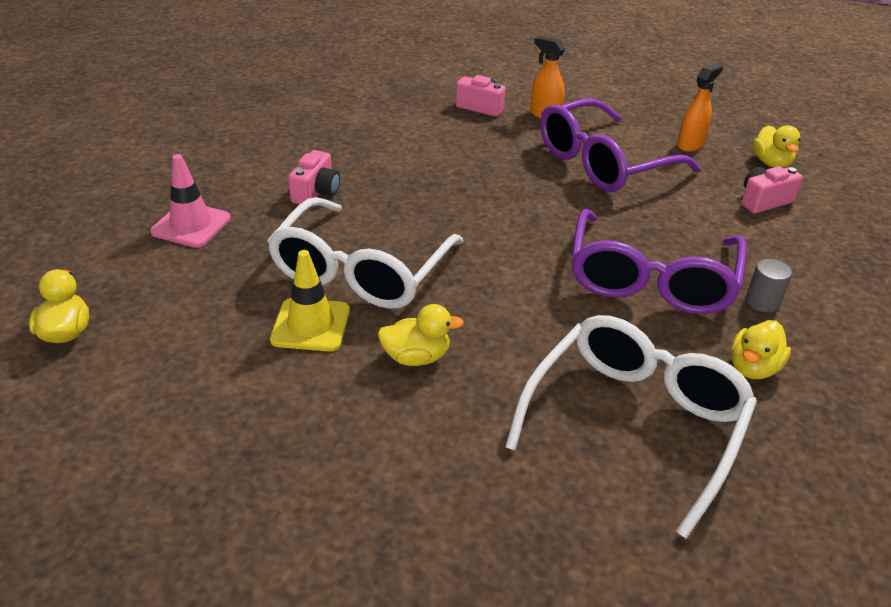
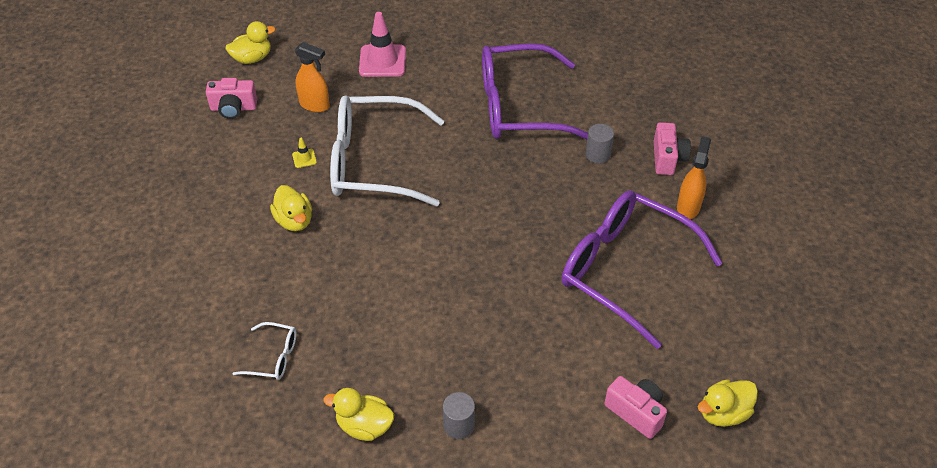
camera: 70 degrees right, 10 degrees up
(311, 325) = (304, 158): yellow traffic cone -> yellow traffic cone, size x0.44
(316, 192) = (459, 105): pink camera -> pink camera (233, 108)
(452, 137) = (598, 155): none -> grey cylinder
(635, 422) = (273, 357): white glasses -> white glasses, size x0.41
(651, 280) = (451, 339): purple glasses -> purple glasses (518, 107)
(690, 144) = (712, 335): orange spray bottle -> orange spray bottle (315, 105)

